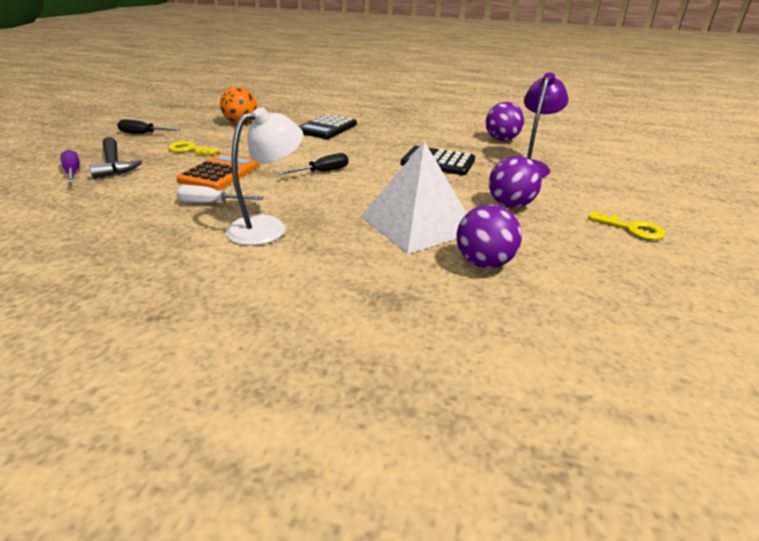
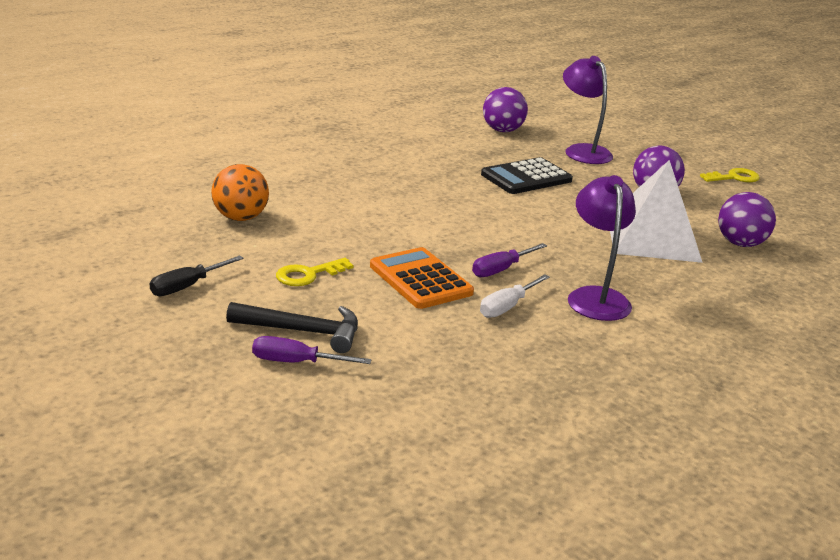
camera: 55 degrees left, 5 degrees down
(268, 189) = (500, 270): none -> purple screwdriver
(268, 227) = (596, 297): white lamp -> purple lamp
(323, 171) = (485, 231): black screwdriver -> none
(327, 128) = (342, 183): black calculator -> none

